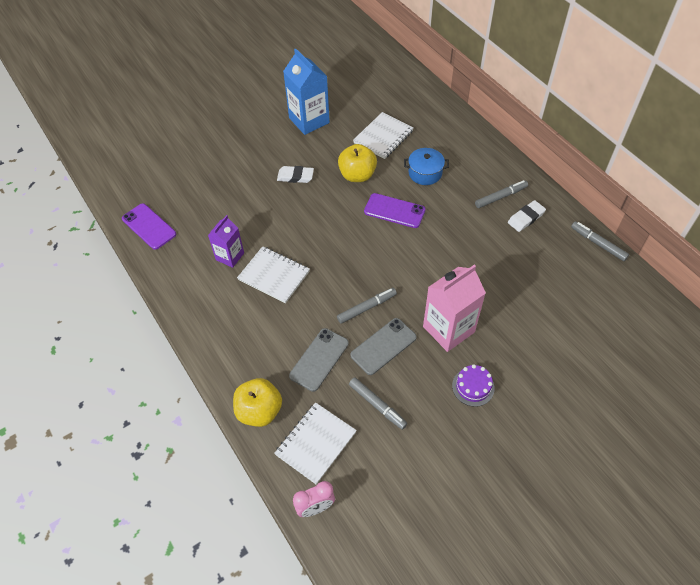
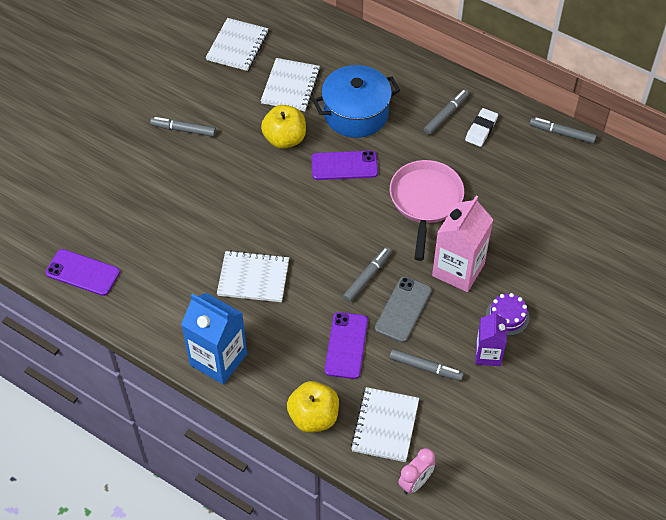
camera: 25 degrees left, 0 degrees up
(230, 256) = (194, 274): purple carton -> purple carton (488, 354)
(283, 145) = (183, 130): none -> grey marker
(295, 176) = (217, 162): white eraser -> none
(309, 120) = (197, 92): blue carton -> blue carton (218, 359)
(319, 359) = (346, 345): grey phone -> purple phone
(358, 96) = (237, 46): none -> white notebook
(425, 173) = (356, 113): blue pot -> blue pot, size x1.68
(448, 261) = (425, 201): none -> pink pan

